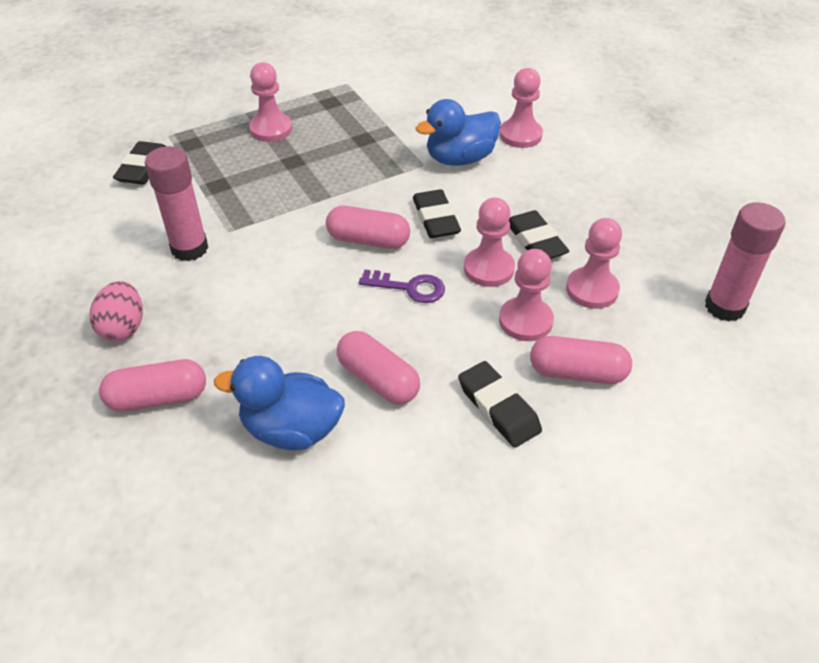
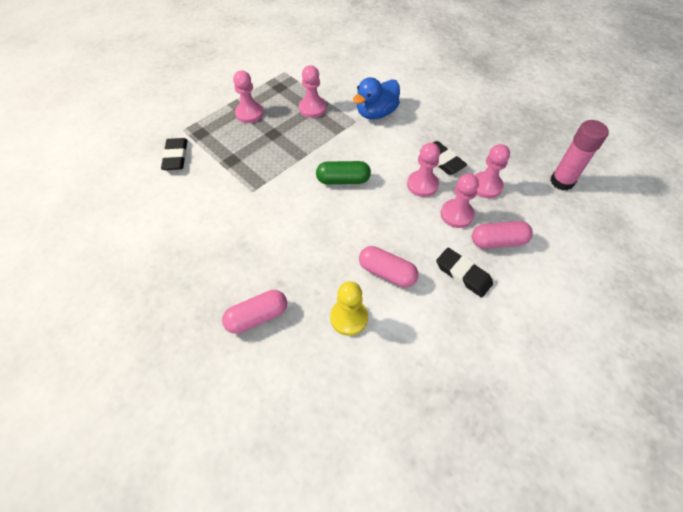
camera: 15 degrees left, 10 degrees up
(123, 327) = (213, 273): pink egg -> none
(189, 248) = (232, 209): pink glue stick -> none
(291, 429) = (349, 318): blue duck -> yellow pawn
(368, 240) = (343, 180): pink capsule -> green capsule
(409, 287) = (381, 207): purple key -> none
(435, 218) = (378, 157): black eraser -> none
(520, 135) = (406, 90): pink pawn -> pink pawn (312, 108)

